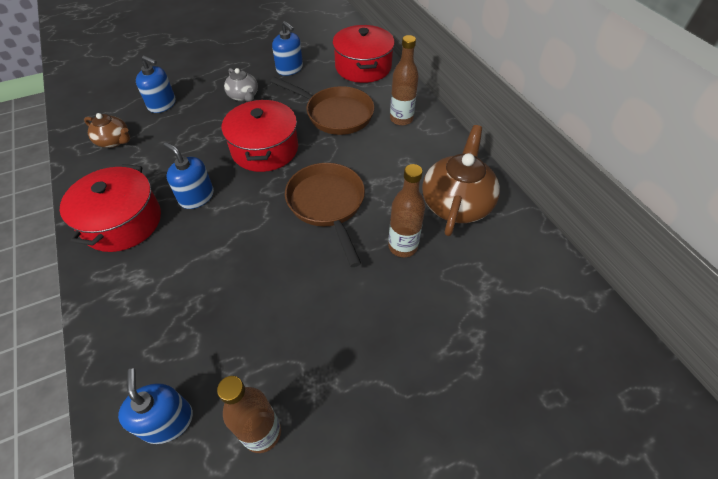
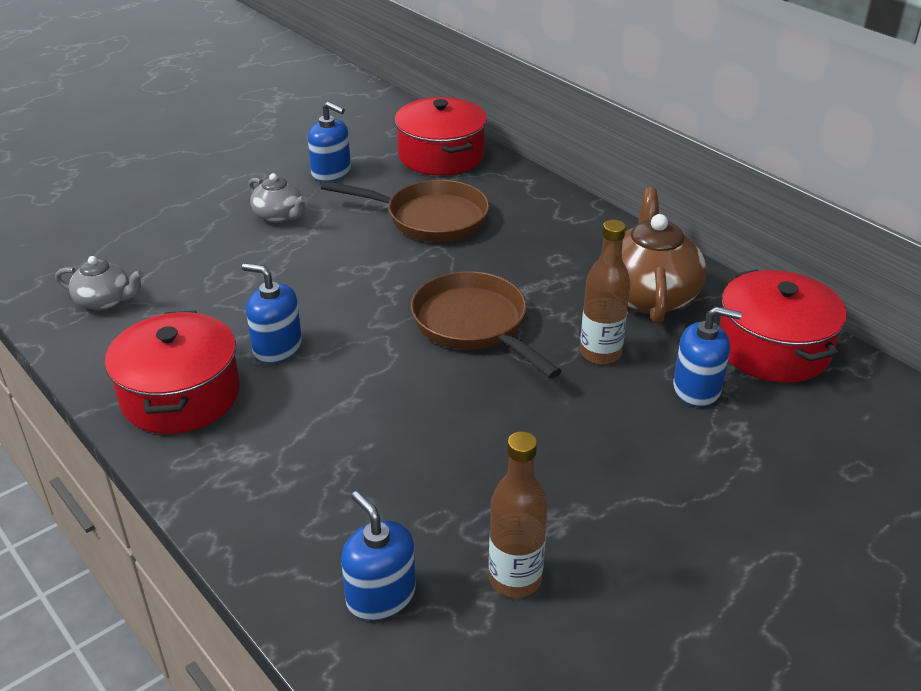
camera: 15 degrees left, 15 degrees down
(114, 141) = (105, 301): brown teapot -> grey teapot
(162, 104) = (155, 244): blue soap dispenser -> blue soap dispenser (697, 388)
(265, 149) = (348, 275): red pot -> red pot (773, 348)
(401, 119) = (527, 211): brown bottle -> none

